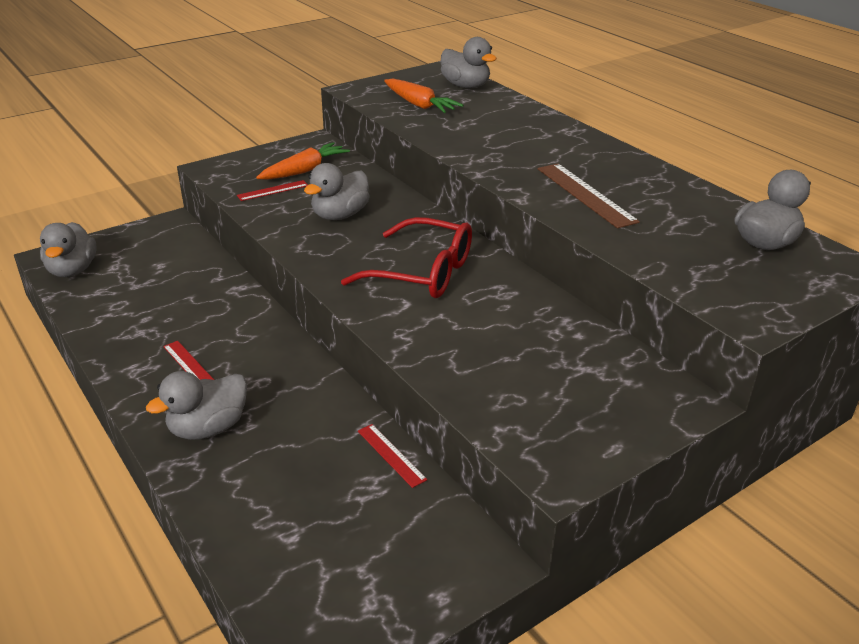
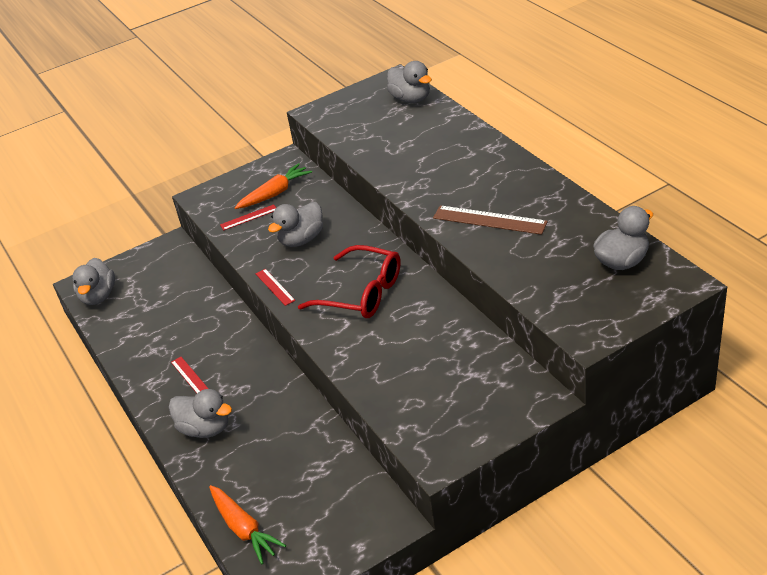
camera: 10 degrees right, 5 degrees up
(208, 428) = (205, 428): grey duck -> grey duck turned 120 degrees counterclockwise
(391, 455) = (334, 444): red ruler -> red ruler (275, 287)
(419, 104) = (367, 126): orange carrot -> orange carrot (244, 528)
(585, 194) = (489, 220): brown ruler -> brown ruler turned 45 degrees counterclockwise

